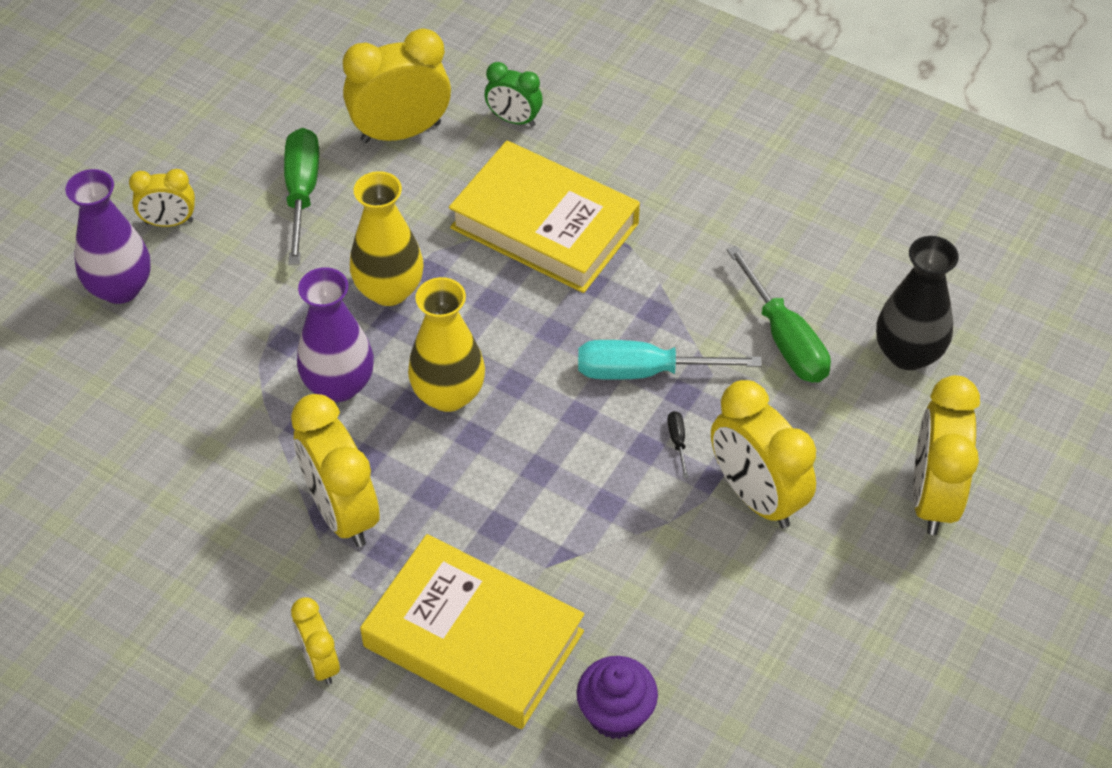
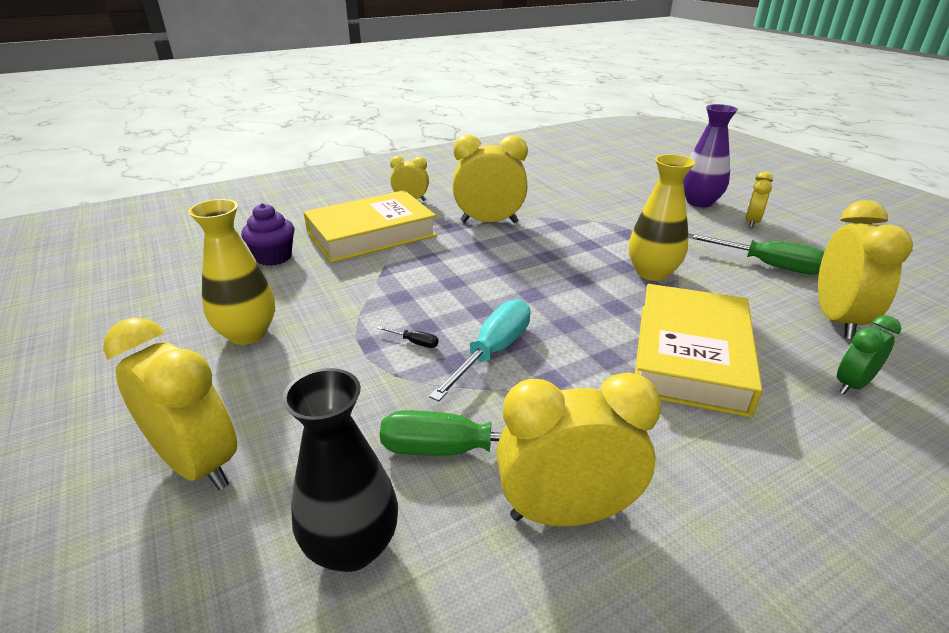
camera: 120 degrees right, 20 degrees down
(339, 385) = (580, 240): purple vase -> none
(448, 394) = (543, 269): yellow vase -> yellow vase (247, 333)
(544, 226) = (690, 356): yellow book -> yellow book turned 45 degrees counterclockwise
(756, 496) = (329, 360): yellow clock -> yellow clock (566, 513)

